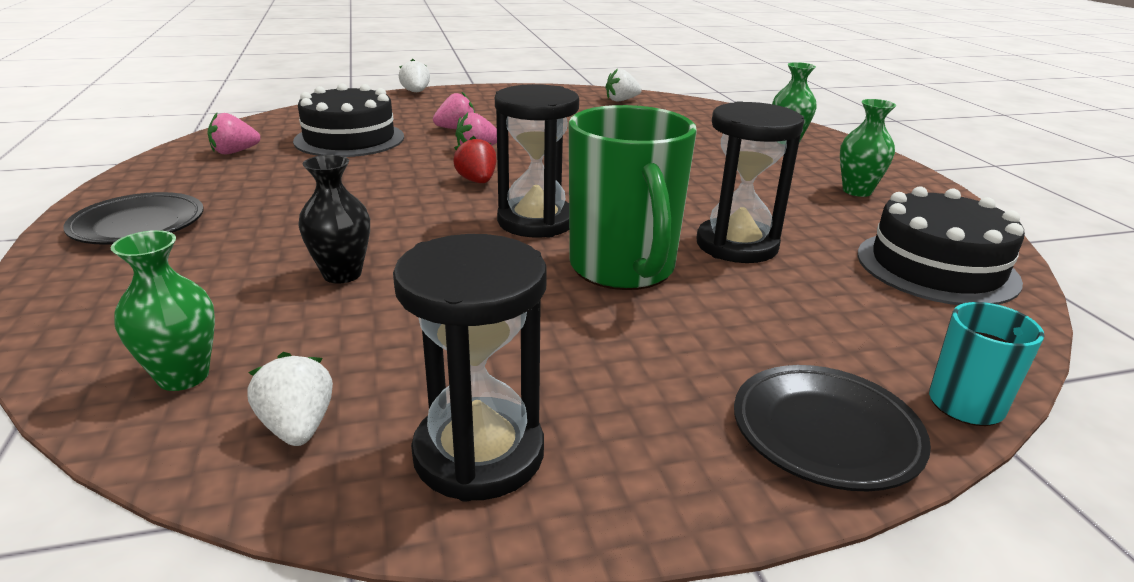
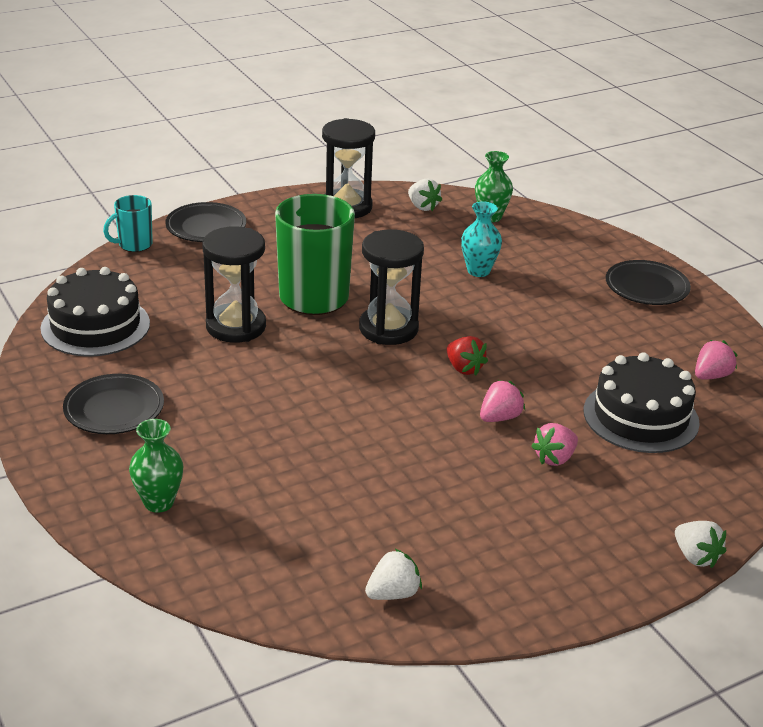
camera: 165 degrees right, 5 degrees up
(342, 274) = (478, 271): black vase -> turquoise vase
(857, 191) = (114, 409): green vase -> black plate

